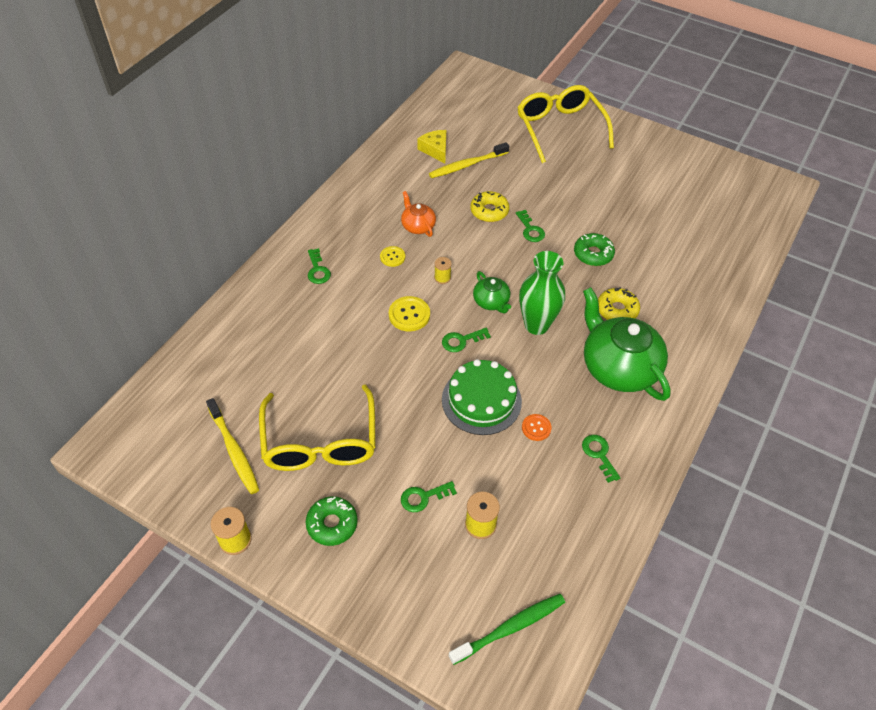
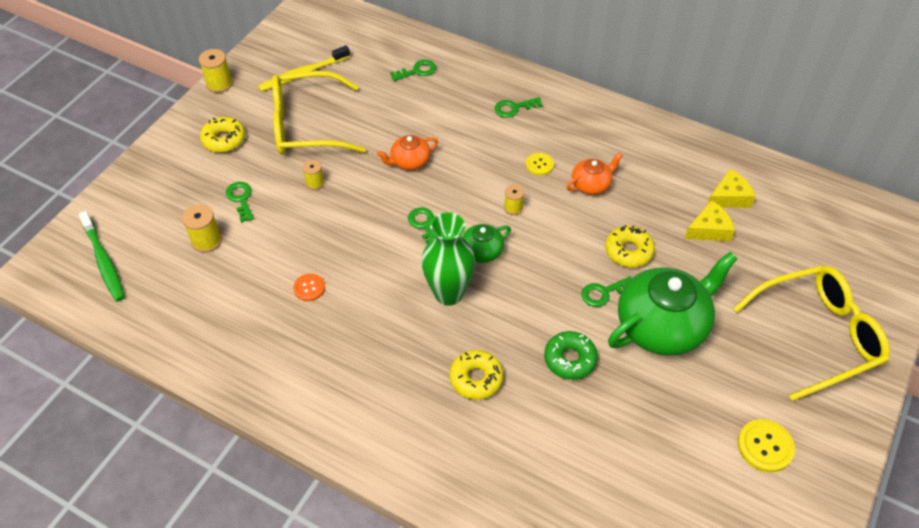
camera: 90 degrees right, 0 degrees up
(332, 524) = (224, 139): green donut -> yellow donut
(380, 351) = (409, 161): none -> orange teapot
(404, 430) = (315, 183): none -> yellow spool
(409, 315) = (458, 181): yellow button -> yellow button (765, 446)
(467, 165) = (709, 229): yellow toothbrush -> yellow cheese
(481, 400) = (346, 242): green cake -> none
(599, 454) = (271, 343): green key -> green key (417, 71)
(618, 367) = (387, 372): green teapot -> green teapot (662, 325)

